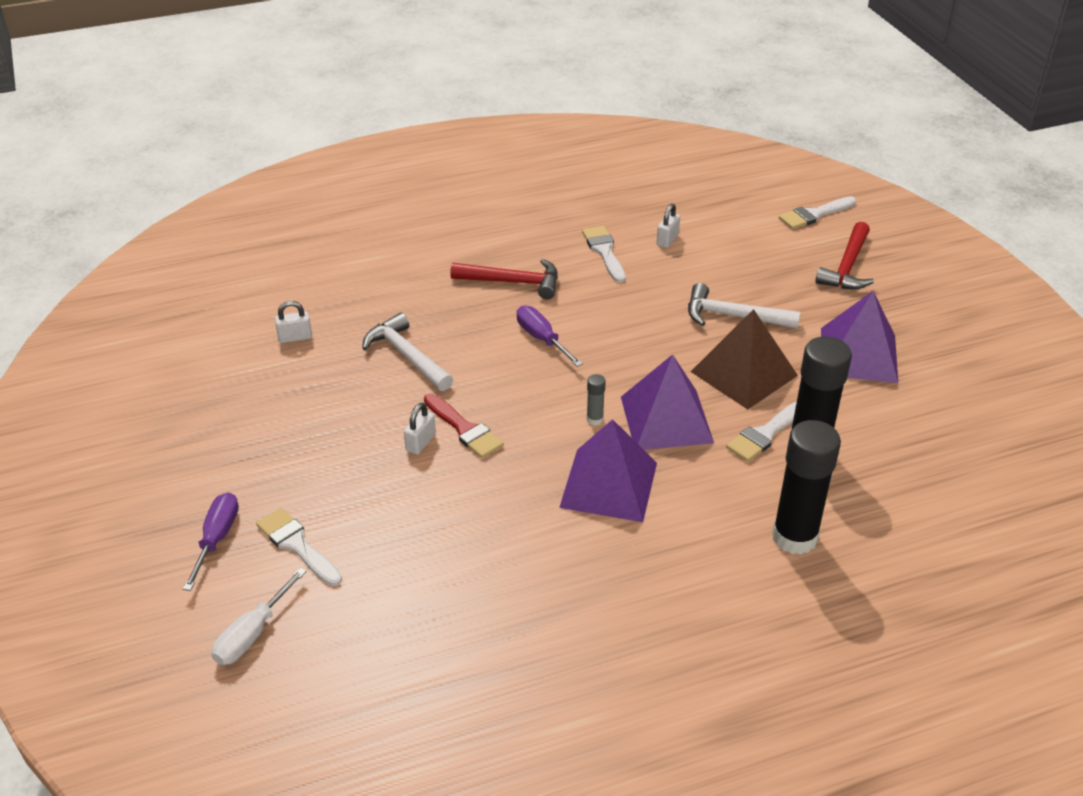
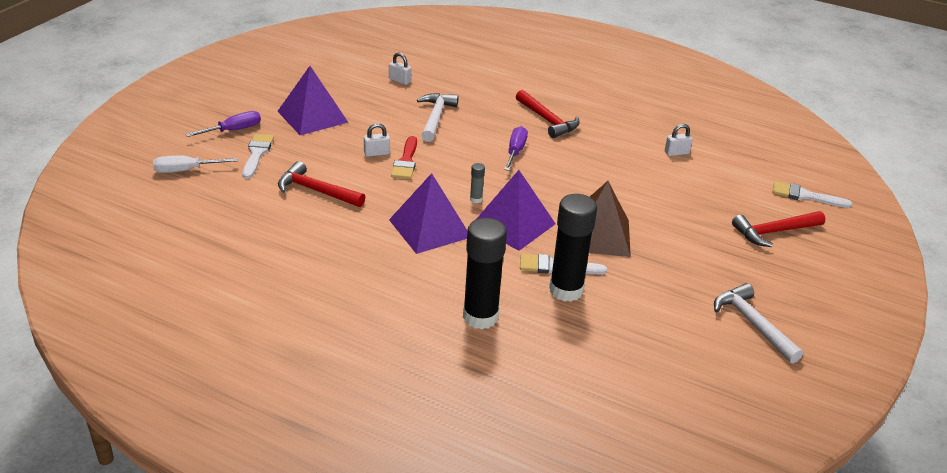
camera: 45 degrees right, 5 degrees down
(437, 535) = (316, 191): none -> red hammer
(604, 251) = (626, 136): white brush -> none
(733, 316) = (646, 208): white hammer -> white hammer (753, 324)
(858, 354) = (691, 273): purple pyramid -> purple pyramid (312, 116)

